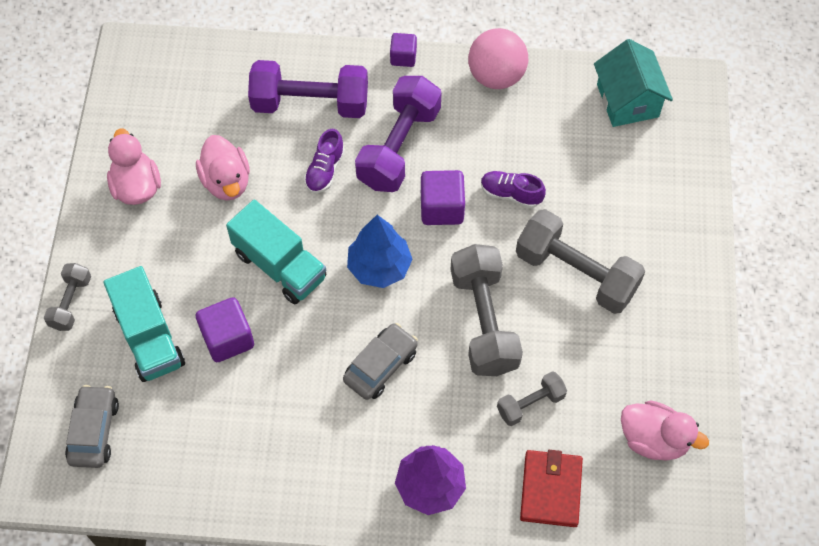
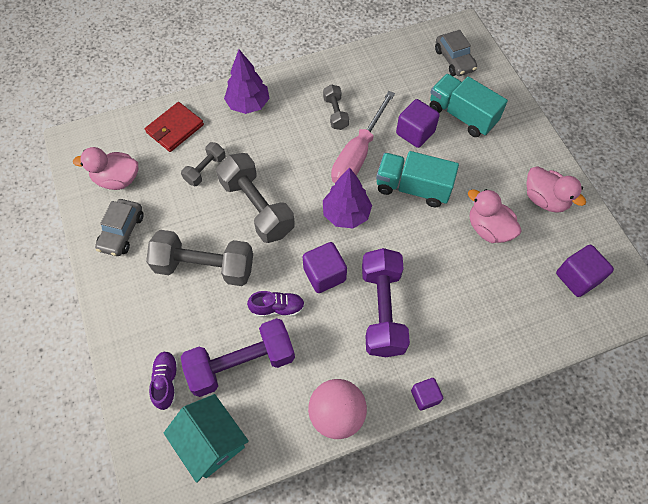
camera: 155 degrees right, 0 degrees up
(71, 303) = (523, 115): grey dumbbell -> grey dumbbell (335, 113)
(173, 95) = (577, 278): none -> purple cube
(310, 103) = (472, 317): purple dumbbell -> purple dumbbell (241, 363)
(320, 340) = (358, 154): none -> pink screwdriver
(325, 170) = (425, 267): purple shoe -> purple shoe (166, 381)
(379, 267) = (346, 214): blue tree -> purple tree
(380, 366) = (311, 154): grey car -> grey car (122, 232)
(551, 489) = (175, 129): red wallet -> red wallet turned 60 degrees clockwise

